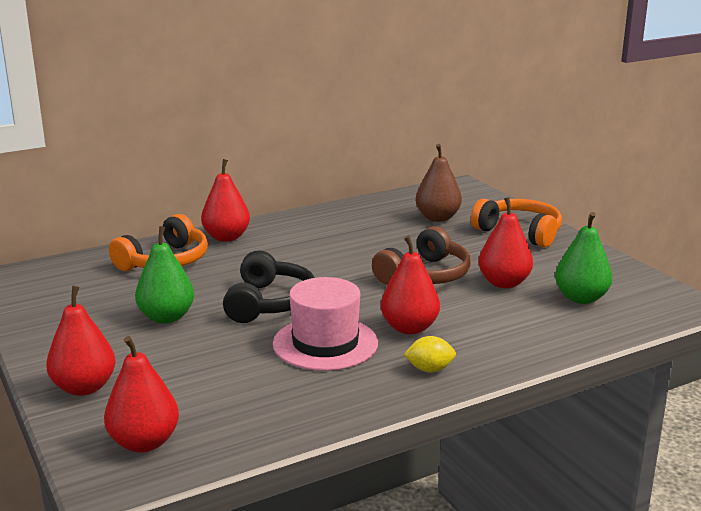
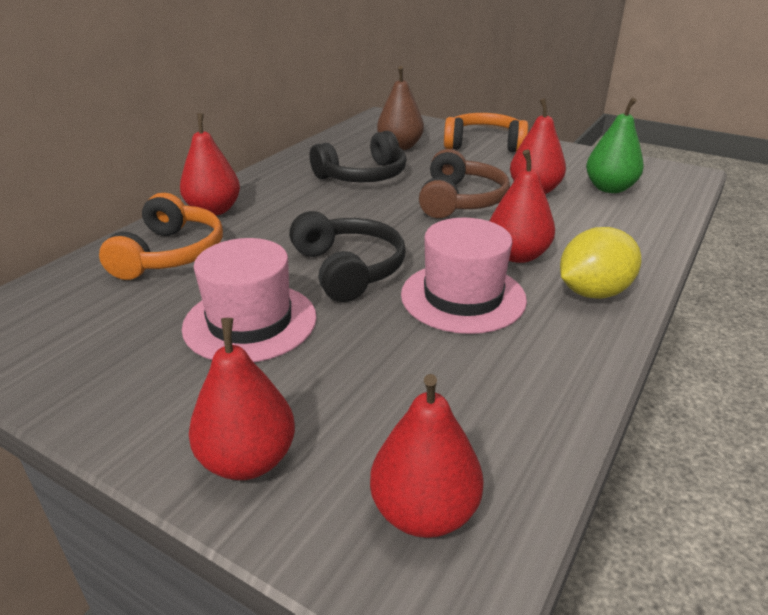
camera: 30 degrees left, 10 degrees up
(166, 317) = (250, 322): green pear -> pink hat
(371, 236) = (363, 176): none -> black headphones
(429, 369) = (593, 292): yellow lemon -> yellow lemon, size x1.72

